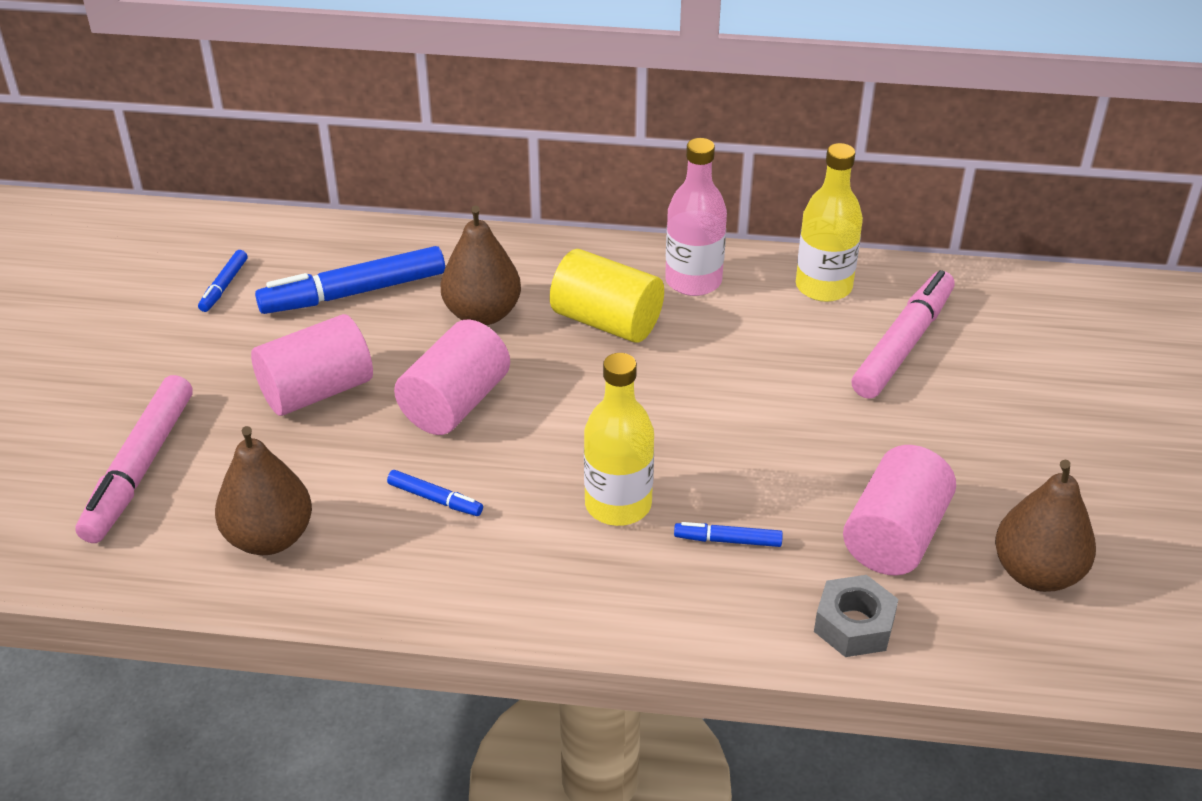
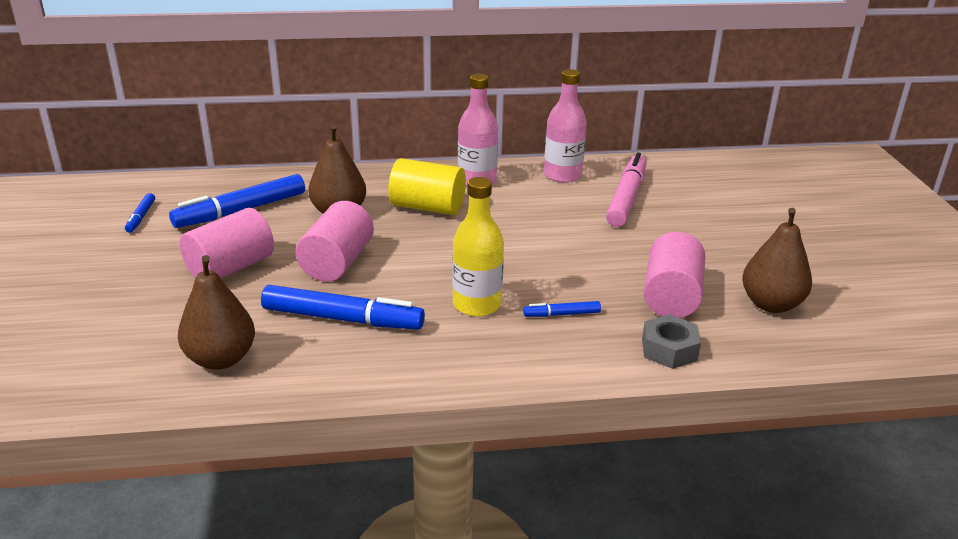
camera: 15 degrees left, 10 degrees down
(140, 467) = (103, 330): pink marker -> none
(435, 499) = (342, 318): blue marker -> blue marker, size x2.10
(823, 286) = (562, 175): yellow bottle -> pink bottle

